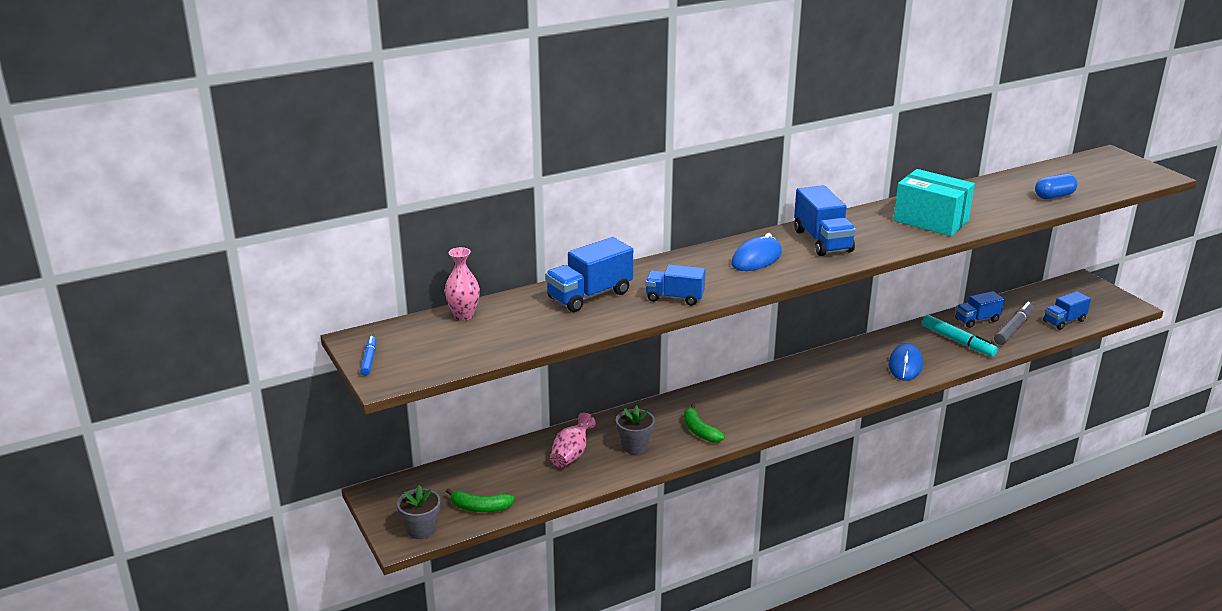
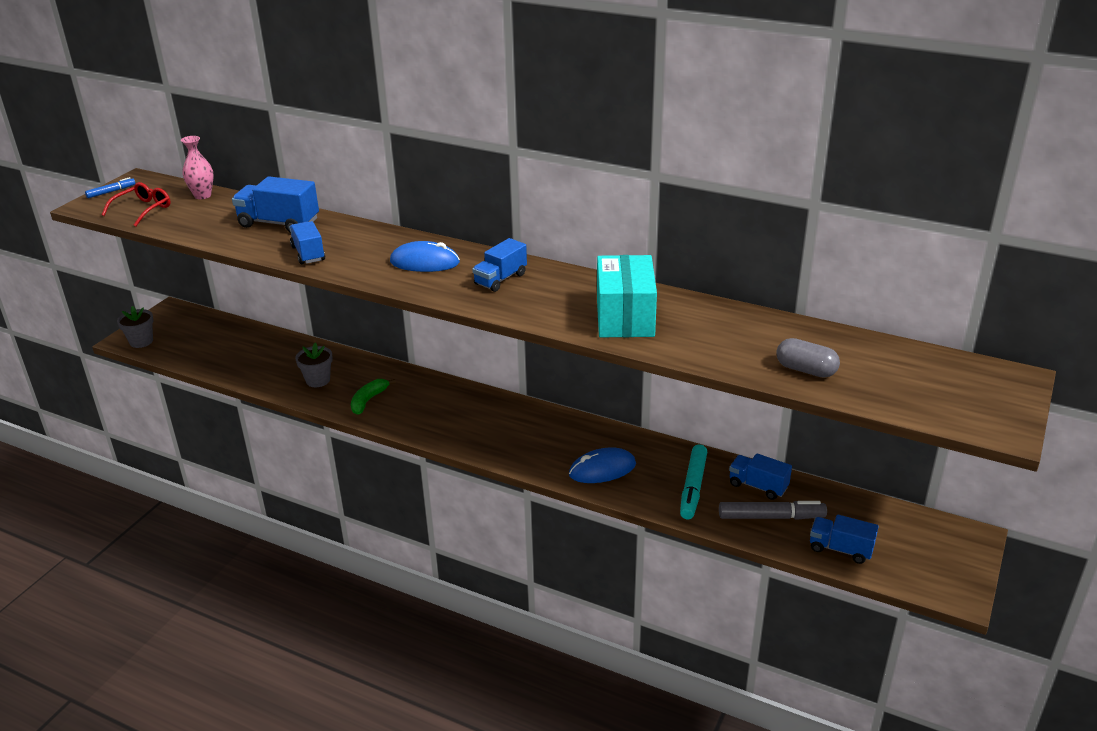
camera: 55 degrees right, 5 degrees up
(449, 352) = (143, 210): none -> red glasses
(480, 508) = (183, 351): green banana -> none
(571, 454) = (282, 359): pink vase -> none
(822, 241) = (500, 279): blue truck -> blue truck, size x0.66
(1054, 196) = (806, 370): blue capsule -> grey capsule

